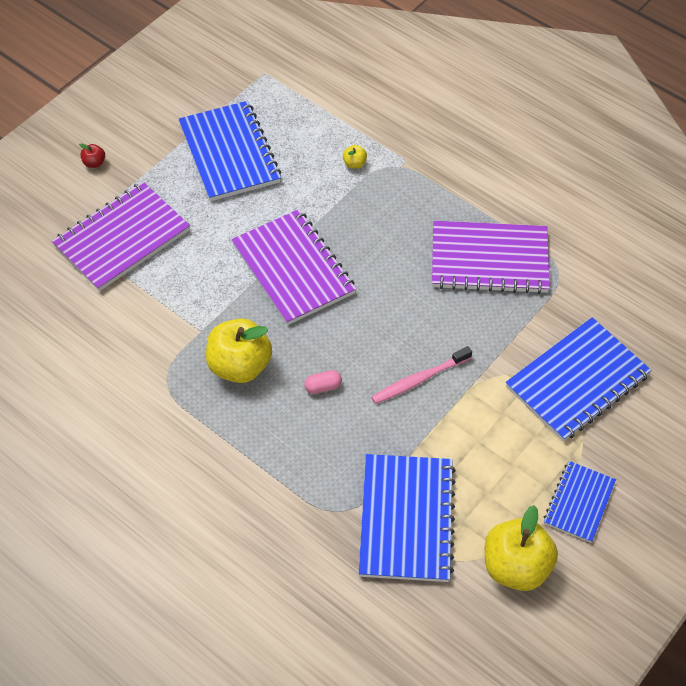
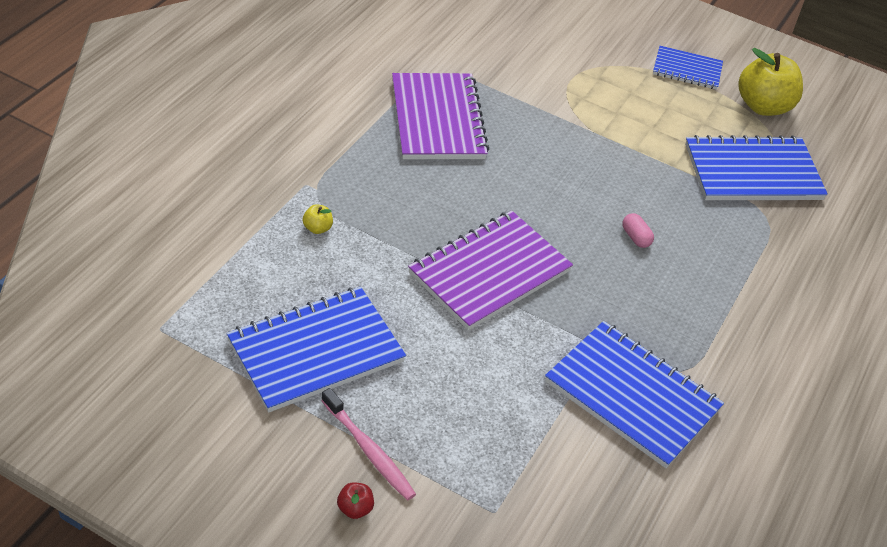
camera: 105 degrees left, 10 degrees down
(122, 238) = (484, 450): purple notebook -> none
(240, 366) = (635, 308): yellow apple -> none
(419, 379) = (600, 167): pink toothbrush -> pink toothbrush (368, 450)
(577, 381) = (565, 66): blue notebook -> blue notebook (632, 396)

